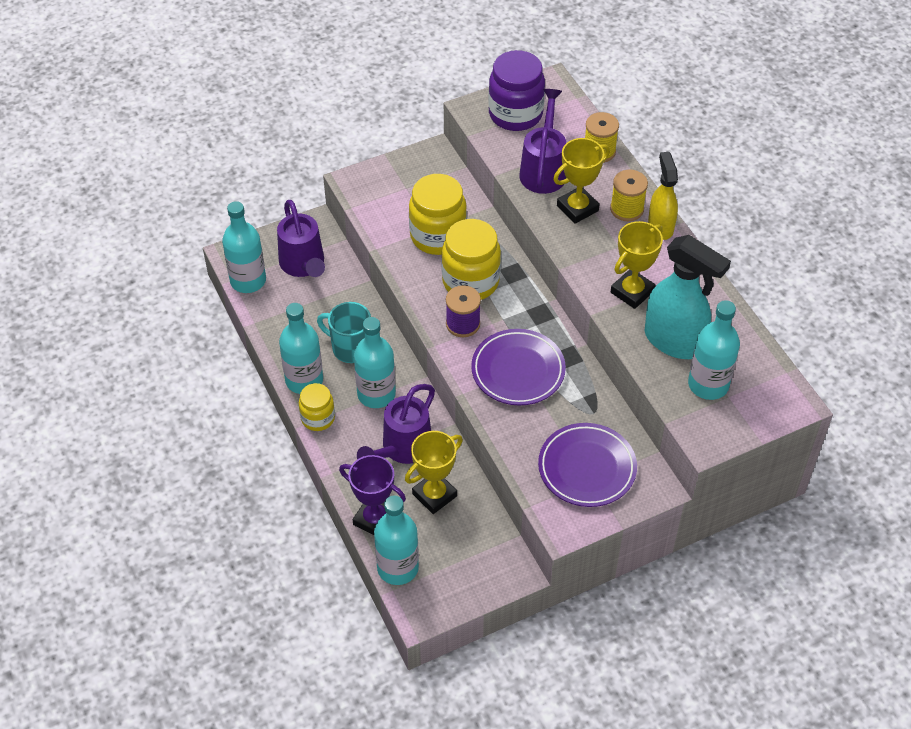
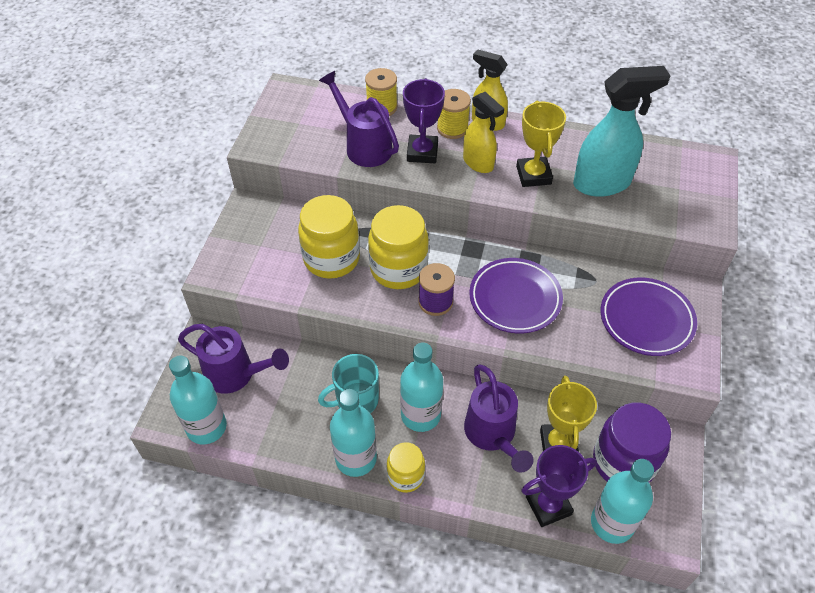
camera: 50 degrees left, 0 degrees up
(515, 114) = (291, 126): purple jar -> purple jar (623, 462)
(577, 208) = (422, 152): yellow trophy -> purple trophy
(605, 249) = (478, 163): none -> yellow spray bottle
(708, 384) = (659, 191): turquoise bottle -> none

